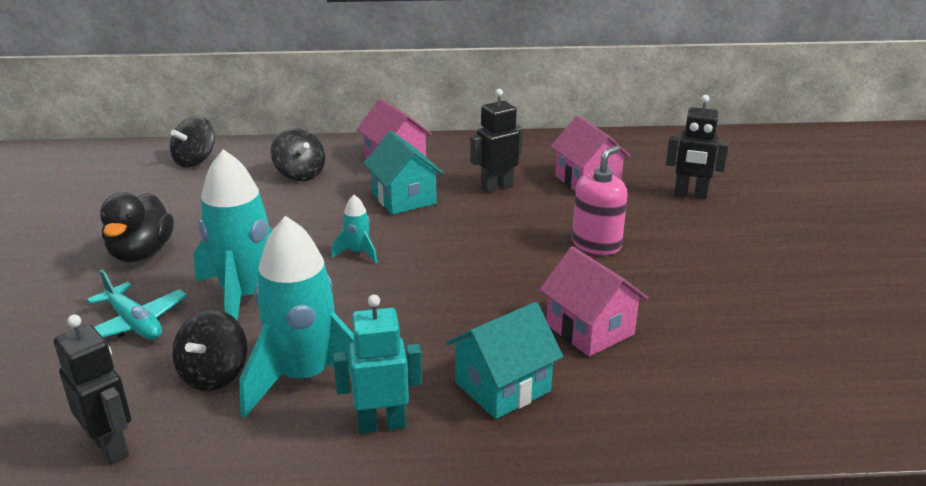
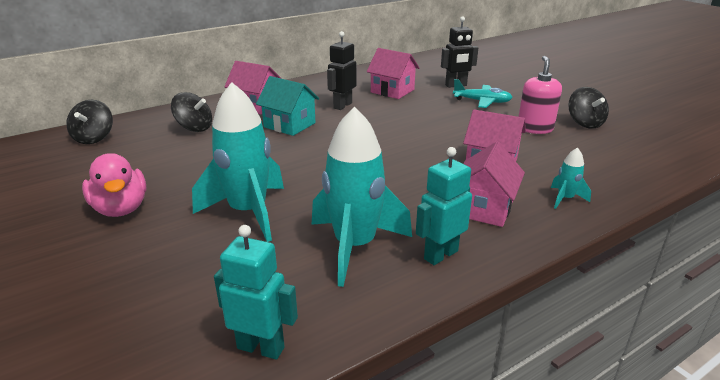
camera: 30 degrees left, 0 degrees up
(111, 447) = (261, 347): black robot -> turquoise robot
(134, 323) = (174, 257): turquoise plane -> turquoise plane (482, 102)
(141, 253) = (121, 209): black duck -> pink duck
(214, 374) = (285, 268): black spinning top -> black spinning top (584, 123)
(358, 253) = (297, 163): turquoise rocket -> turquoise rocket (565, 199)
(503, 387) = (483, 208): turquoise house -> pink house
(596, 244) = (438, 121): pink soap dispenser -> pink soap dispenser (535, 128)

